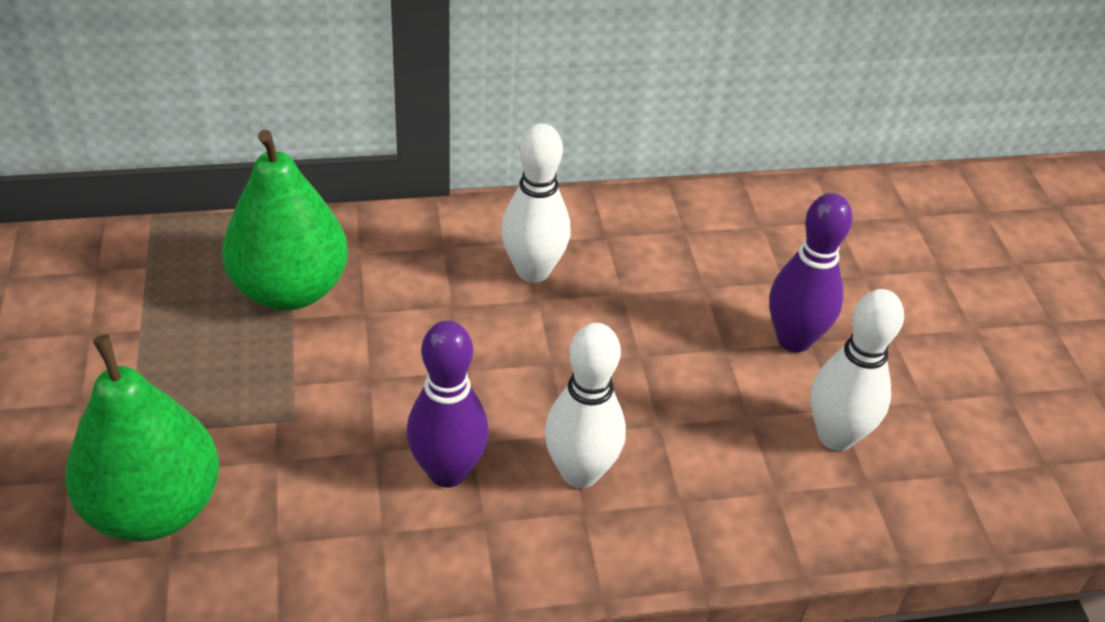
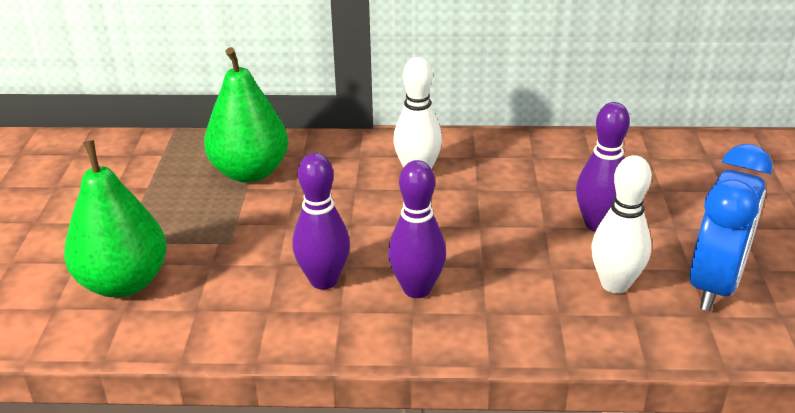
camera: 15 degrees right, 10 degrees down
(580, 472) = (417, 289): white bowling pin -> purple bowling pin
(958, 424) = (714, 285): none -> blue clock

